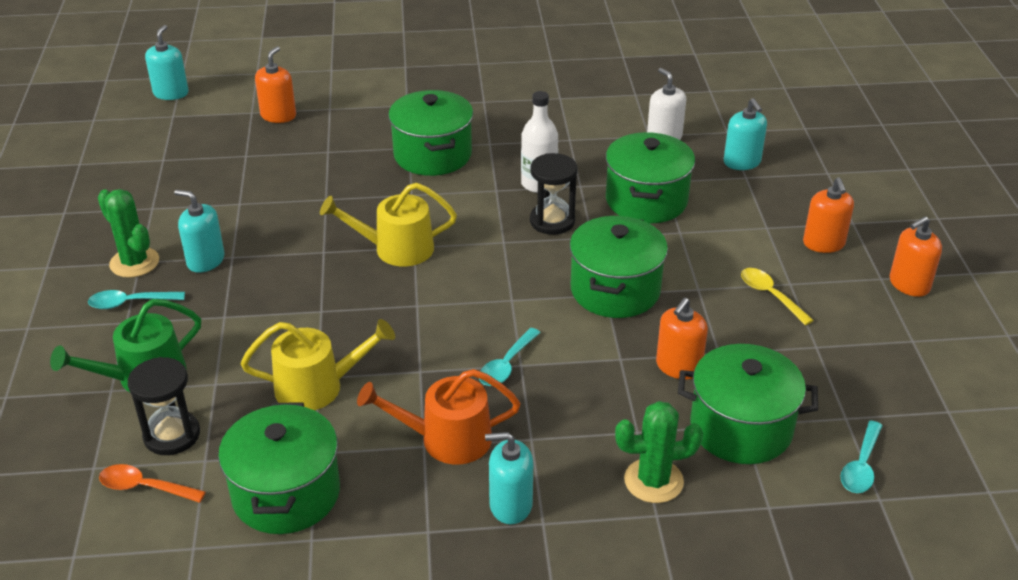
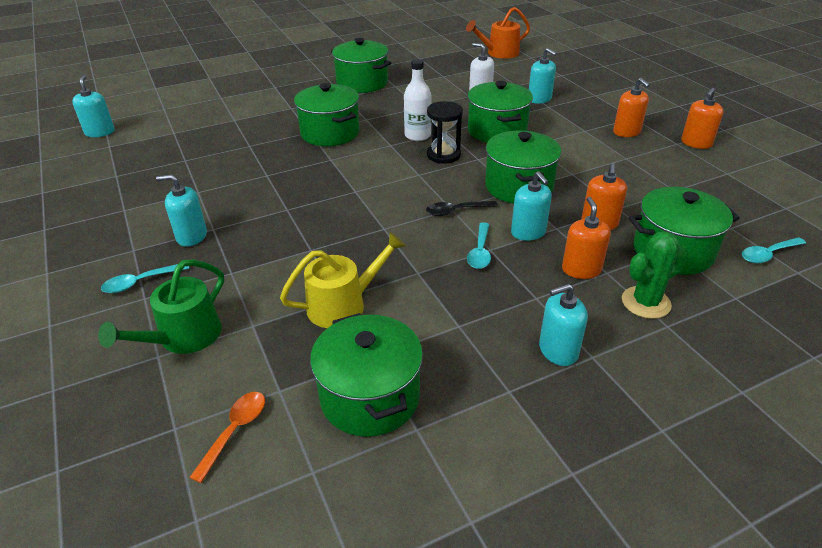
camera: 20 degrees left, 0 degrees up
(134, 262) = (128, 251): green cactus -> none
(144, 487) = (235, 431): orange spoon -> orange spoon turned 120 degrees clockwise
(172, 435) = (236, 378): black hourglass -> none
(278, 115) = (196, 131): orange soap dispenser -> orange soap dispenser (581, 269)
(396, 249) = (343, 195): yellow watering can -> none
(447, 439) = (474, 315): orange watering can -> orange watering can (499, 53)
(514, 304) = (456, 211): none -> black spoon
(519, 84) = (362, 83): none -> green pot
(581, 355) = (528, 232): none -> turquoise soap dispenser
(770, 295) = (620, 167): yellow spoon -> none
(861, 466) = (768, 254): turquoise spoon -> turquoise spoon turned 60 degrees clockwise

